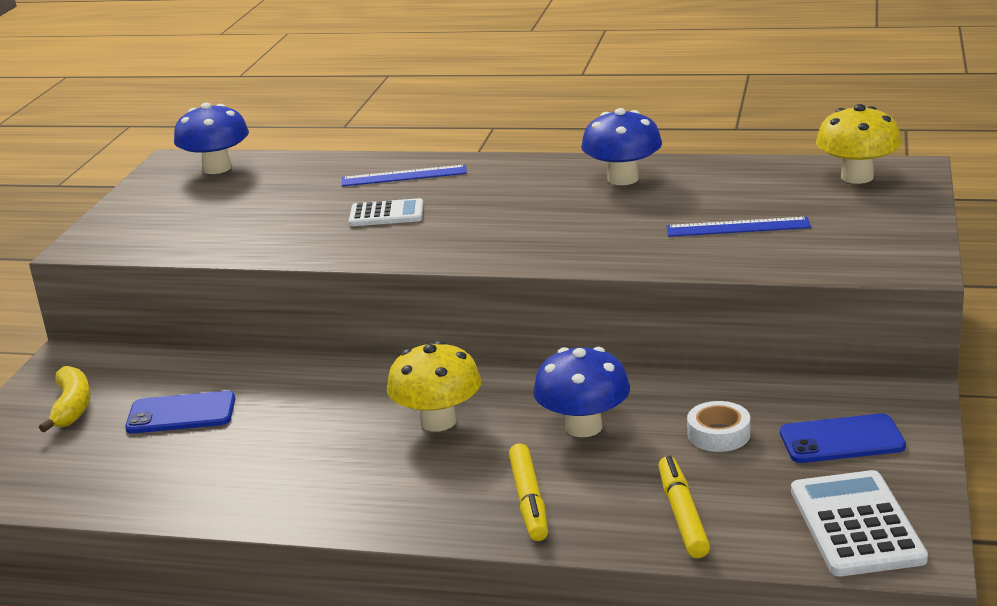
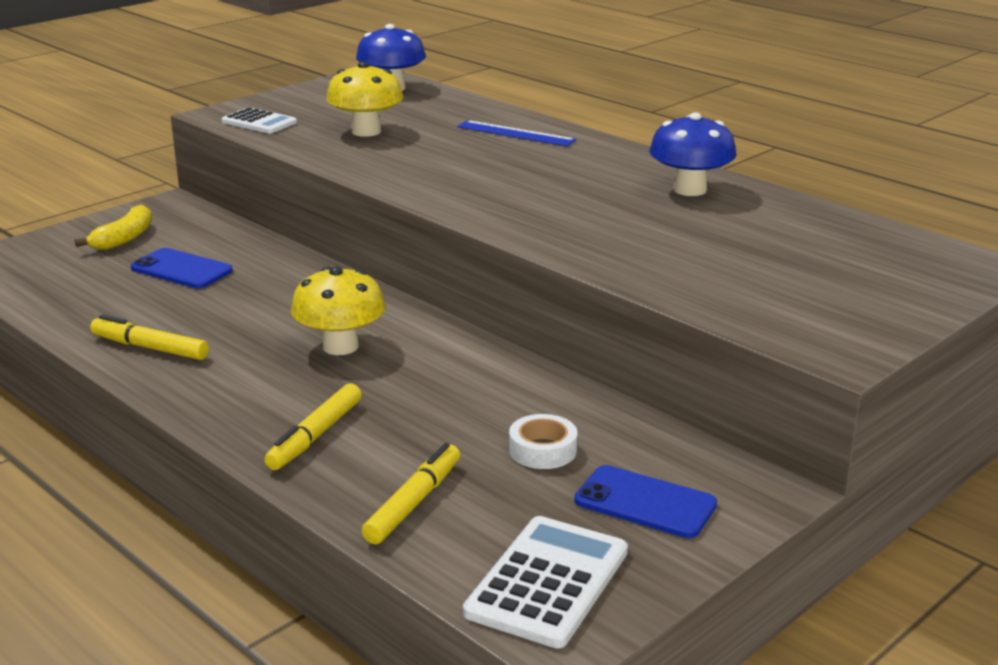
camera: 30 degrees right, 0 degrees up
(264, 493) = (150, 348): none -> yellow marker
(386, 214) = (455, 157): white calculator -> white calculator (259, 122)
(584, 427) = (442, 397): blue mushroom -> none
(738, 227) = (726, 262): blue ruler -> none
(857, 177) = (916, 256): yellow mushroom -> yellow mushroom (366, 131)

